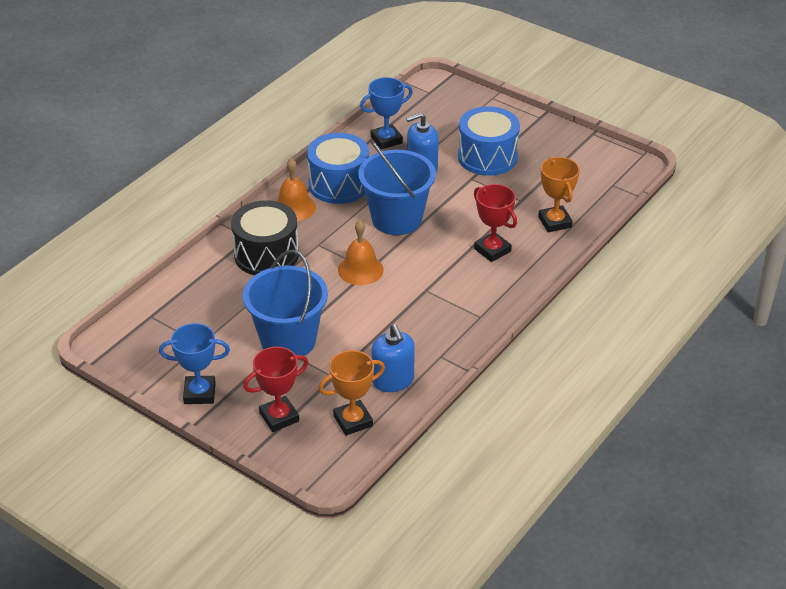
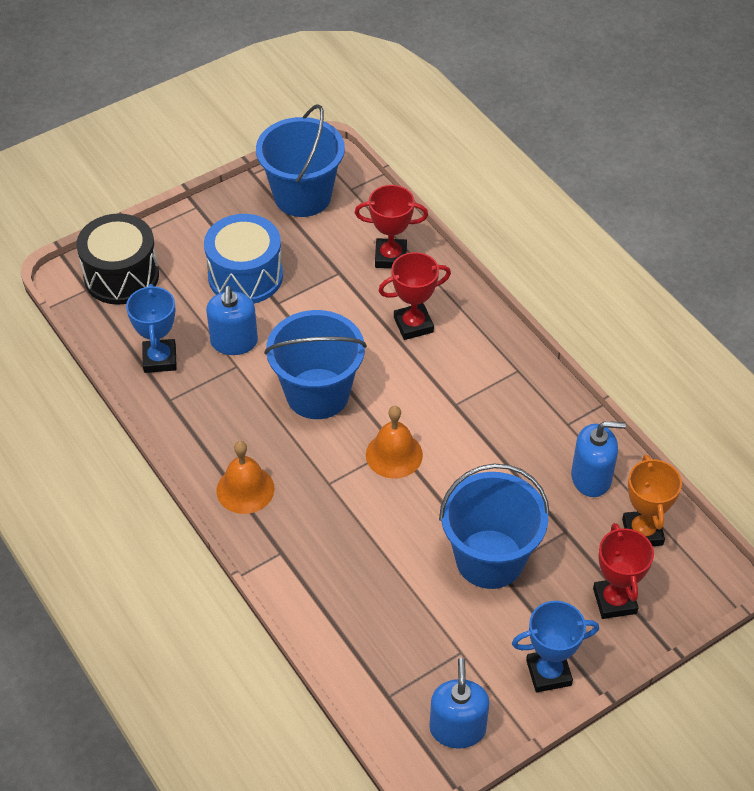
camera: 70 degrees left, 10 degrees up
(136, 356) = (457, 728): none -> blue soap dispenser
(199, 393) = (548, 673): blue trophy -> blue trophy turned 60 degrees clockwise
(266, 255) = (324, 541): black drum -> black drum (121, 276)
(339, 184) = (223, 431): blue drum -> none
(555, 222) = (390, 257): orange trophy -> red trophy
(587, 163) = (302, 196): none -> blue bucket

